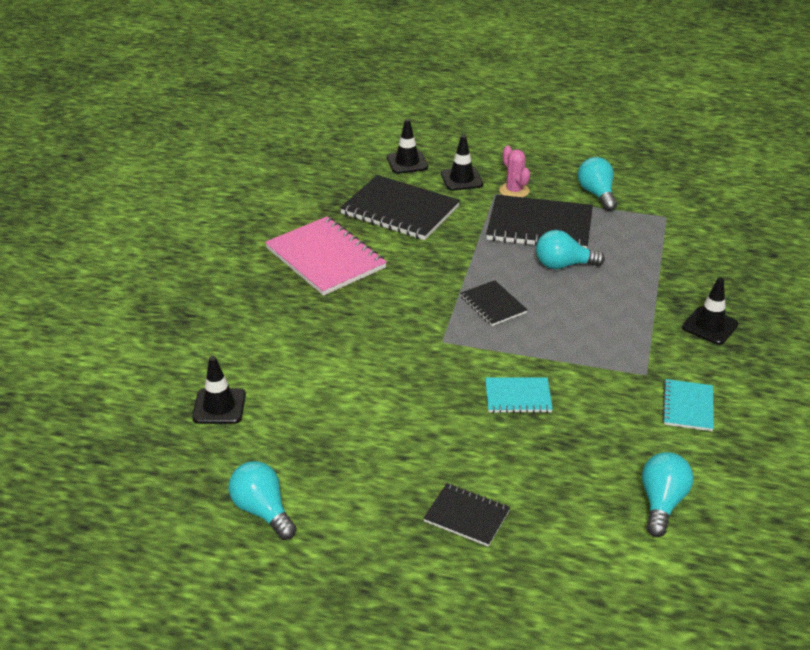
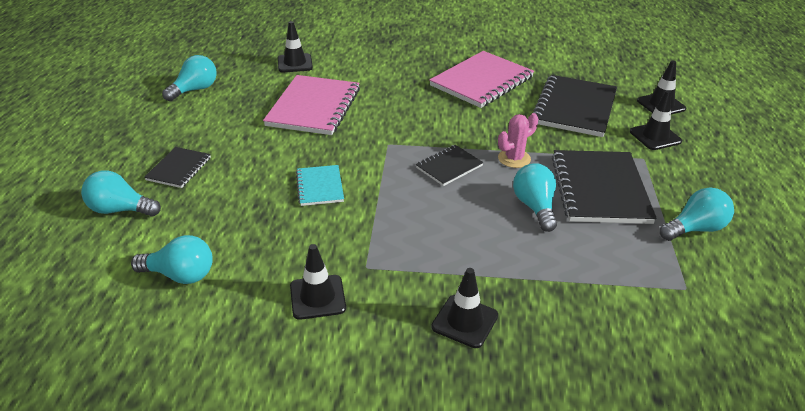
camera: 80 degrees right, 0 degrees up
(347, 393) = (314, 107): none -> pink notebook
(514, 191) = (657, 169): pink cactus -> pink cactus (514, 158)
(547, 566) = (120, 210): none -> turquoise light bulb
(687, 407) = (317, 297): turquoise notebook -> black traffic cone

